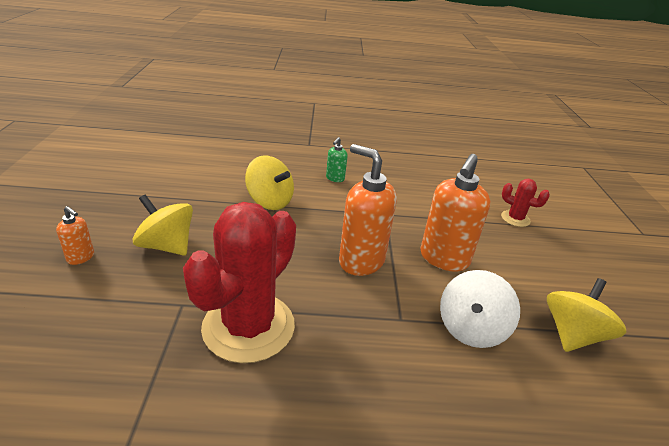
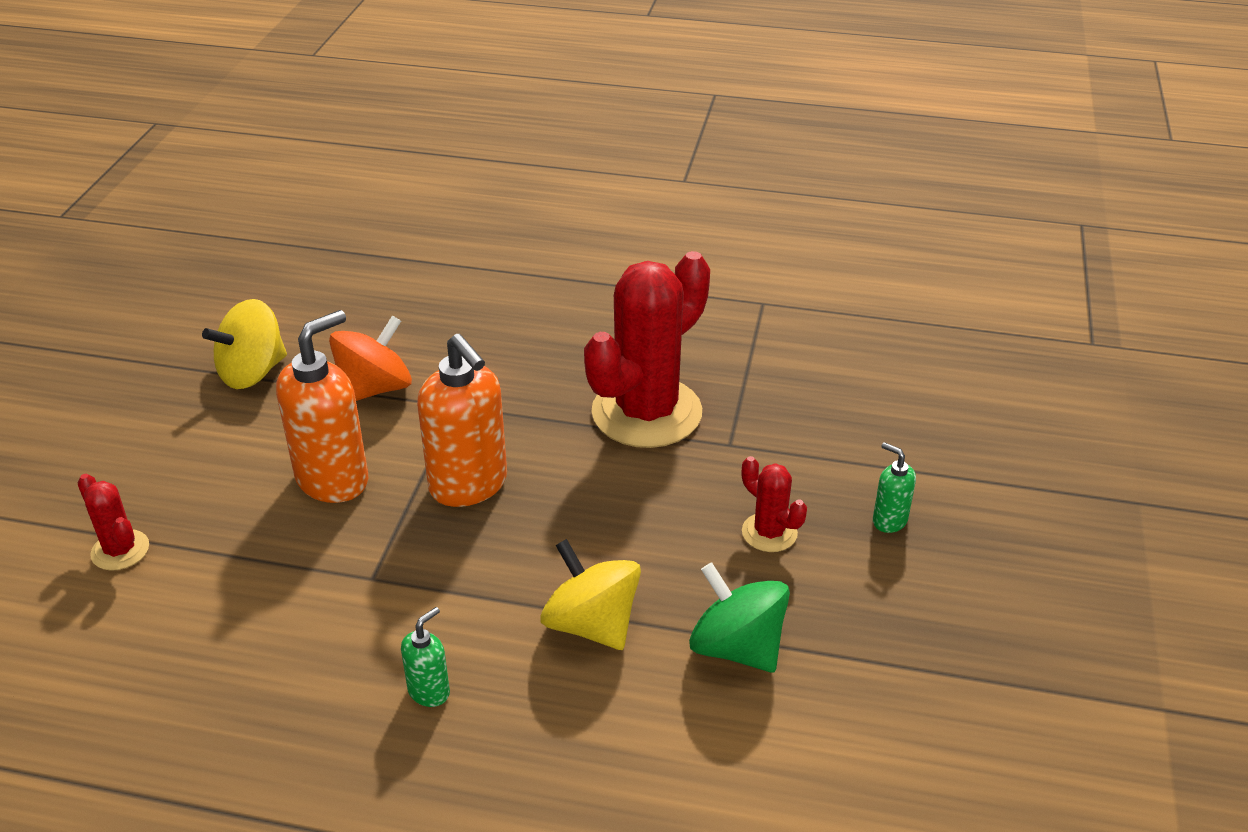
camera: 165 degrees left, 5 degrees up
(81, 257) = (889, 520): orange soap dispenser -> green soap dispenser
(167, 246) = (769, 533): yellow spinning top -> red cactus
(197, 196) = (737, 647): none -> green spinning top
(471, 328) = (375, 388): white spinning top -> orange spinning top

